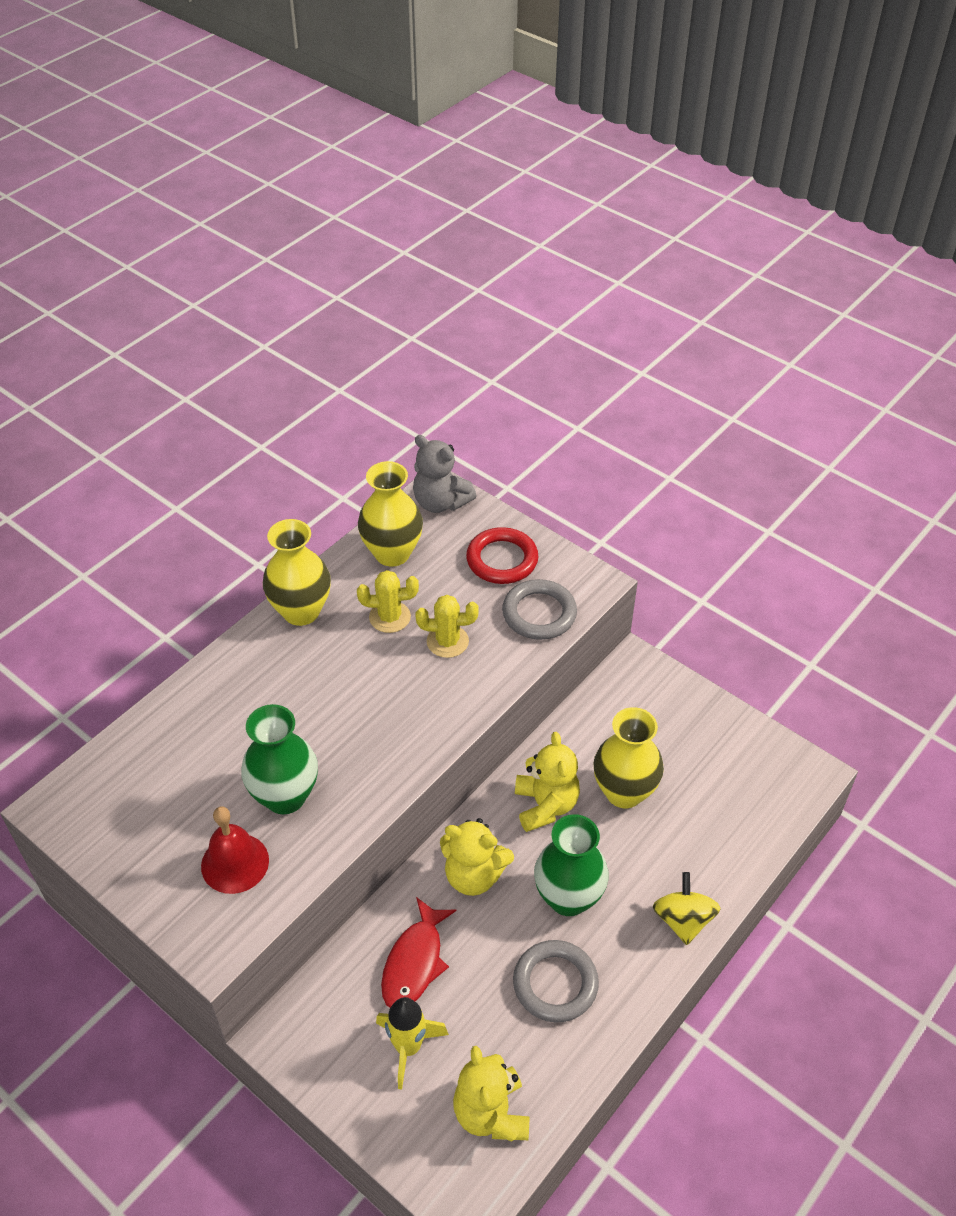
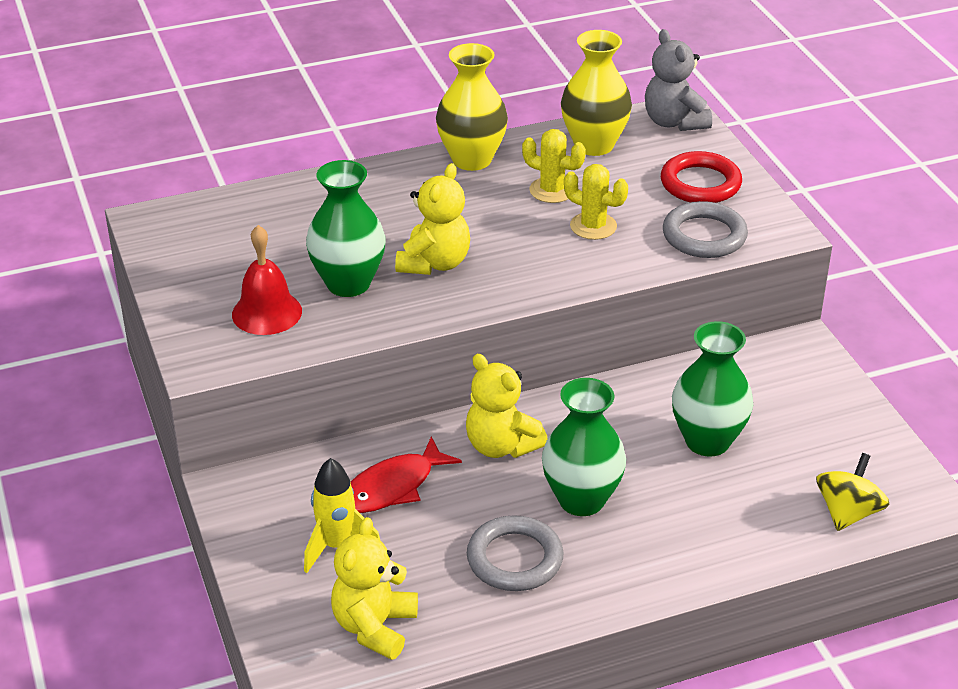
camera: 30 degrees right, 10 degrees down
(545, 805) = (616, 421): yellow teddy bear -> yellow teddy bear (434, 263)
(624, 792) = (707, 441): yellow vase -> green vase
(683, 920) = (687, 565): yellow spinning top -> yellow spinning top (848, 512)

